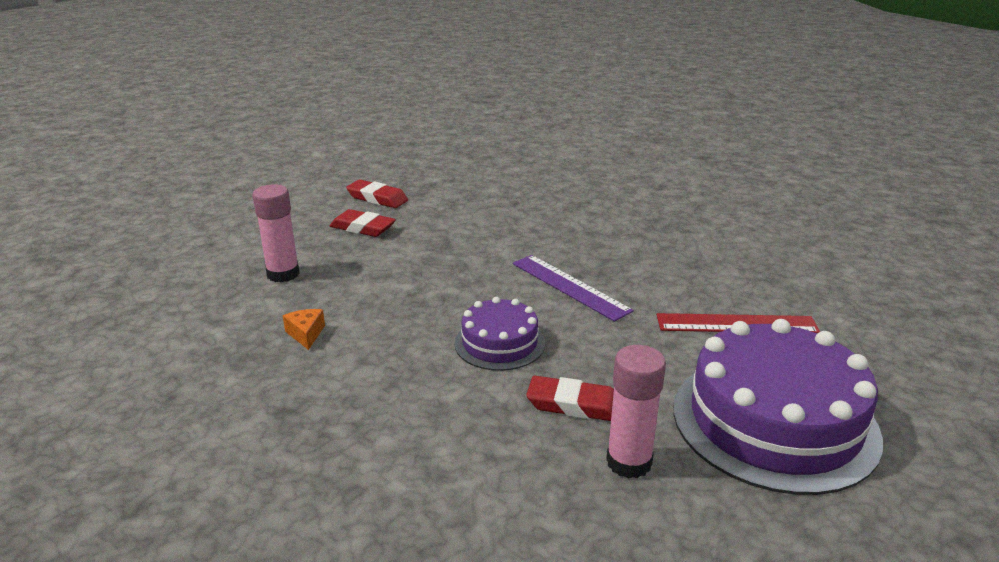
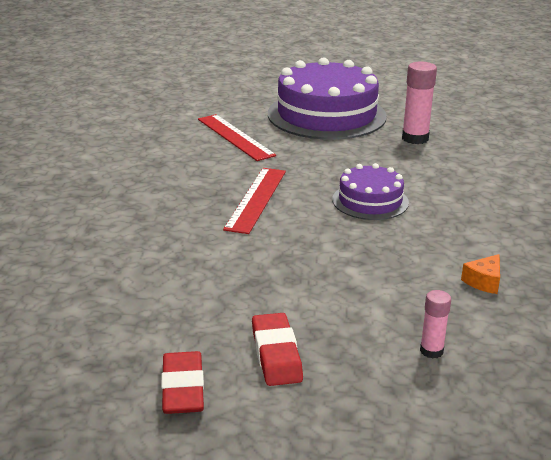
camera: 125 degrees left, 0 degrees up
(283, 274) = (431, 351): pink glue stick -> pink glue stick, size x0.57
(570, 286) = (256, 199): purple ruler -> red ruler
(574, 405) = (394, 161): red eraser -> none

